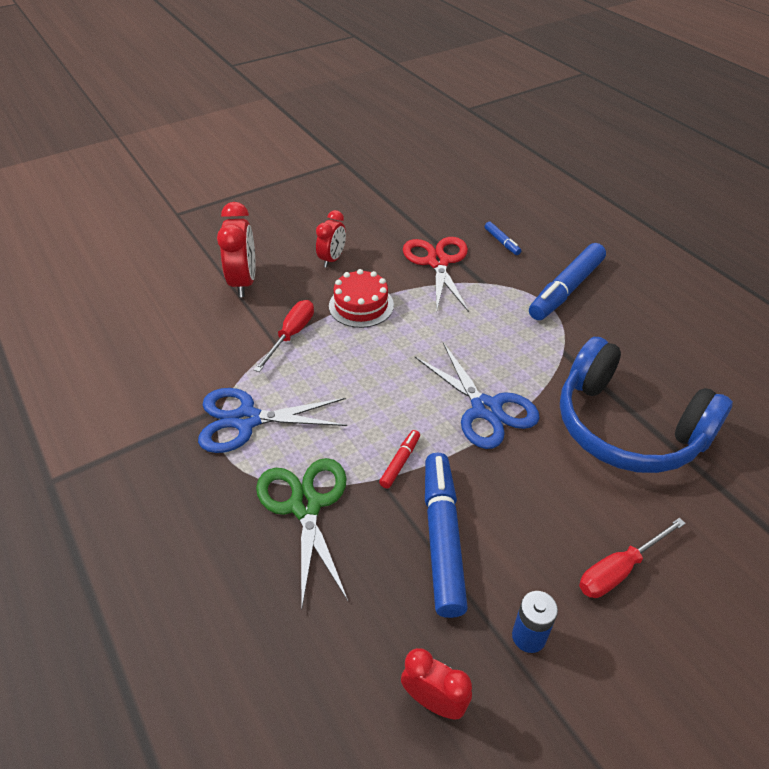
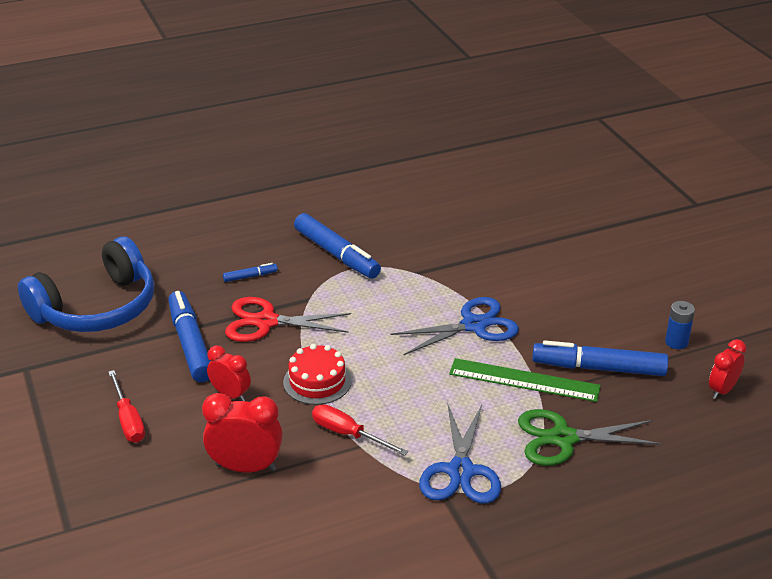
camera: 80 degrees left, 10 degrees down
(393, 227) = (190, 344): none -> blue marker
(400, 462) = (524, 380): red marker -> green ruler
(619, 570) = (627, 294): red screwdriver -> red screwdriver (128, 420)
(627, 427) = (504, 261): blue headphones -> blue headphones (97, 308)

